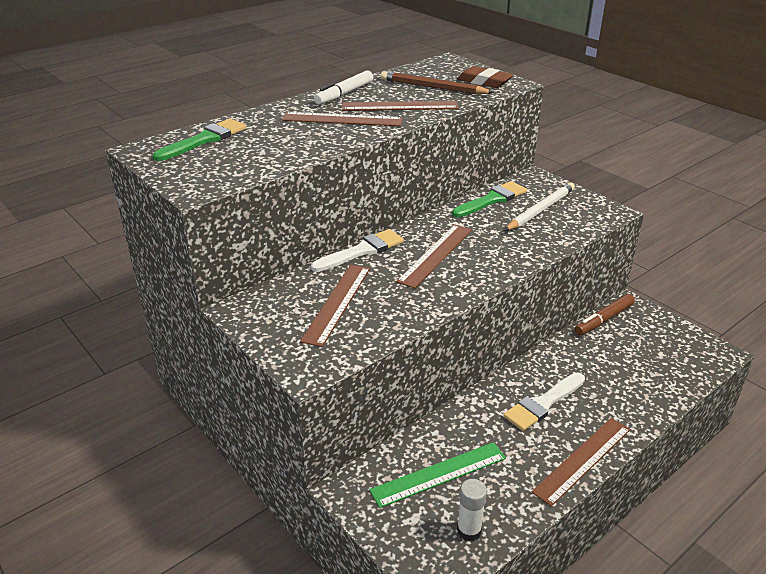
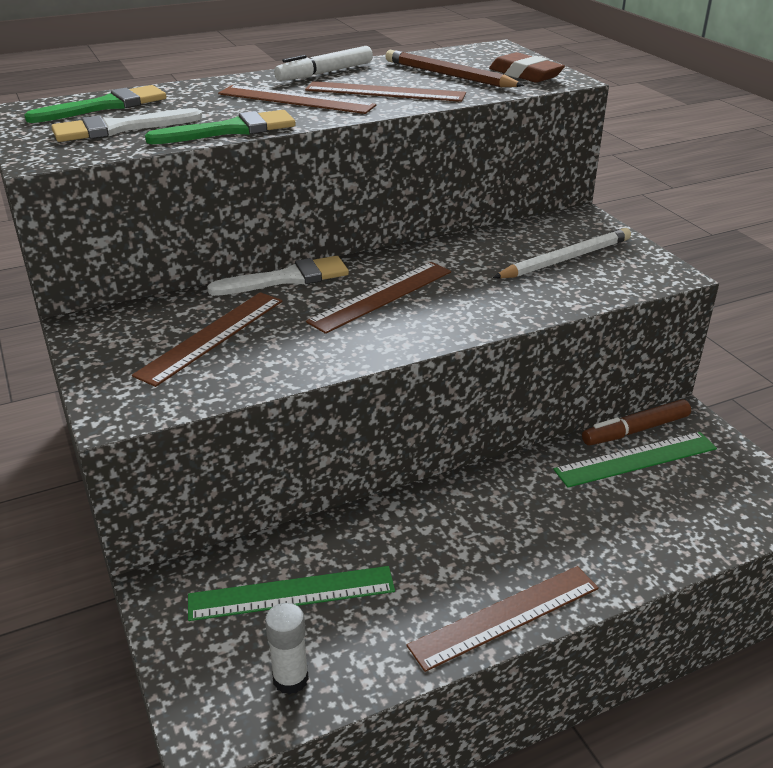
camera: 15 degrees right, 0 degrees up
(491, 200) = (503, 239): green brush -> green brush (230, 130)
(543, 403) = (488, 527): white brush -> white brush (120, 128)
(613, 339) = (636, 459): none -> green ruler

